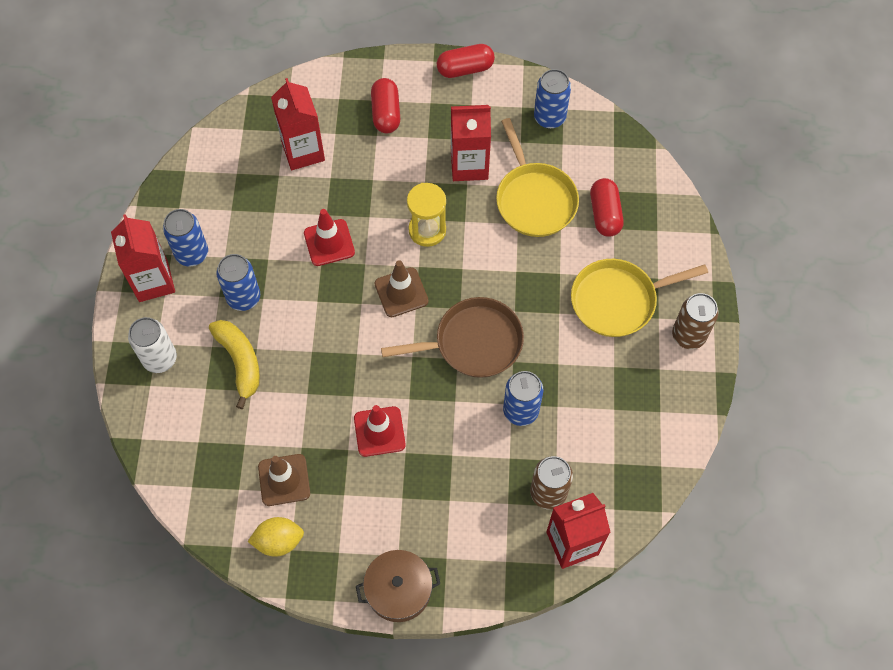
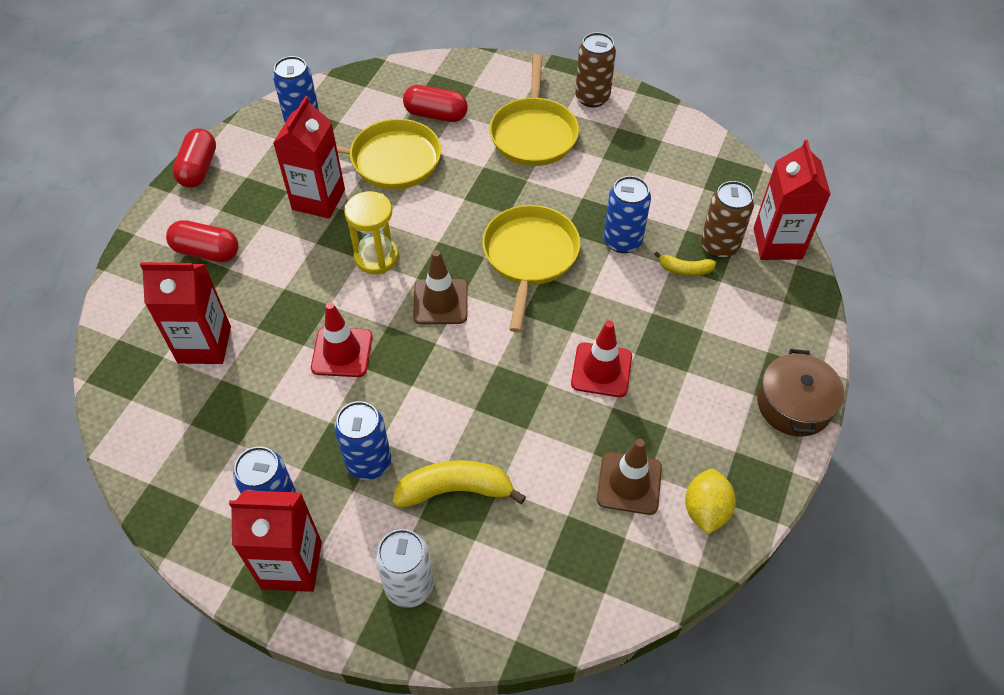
camera: 70 degrees left, 10 degrees down
(473, 343) = (529, 257): brown pan -> yellow pan
(509, 470) = (685, 270): none -> yellow banana

